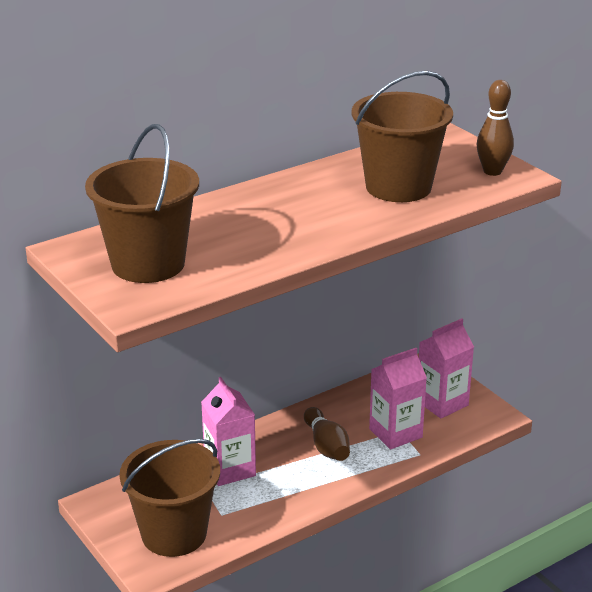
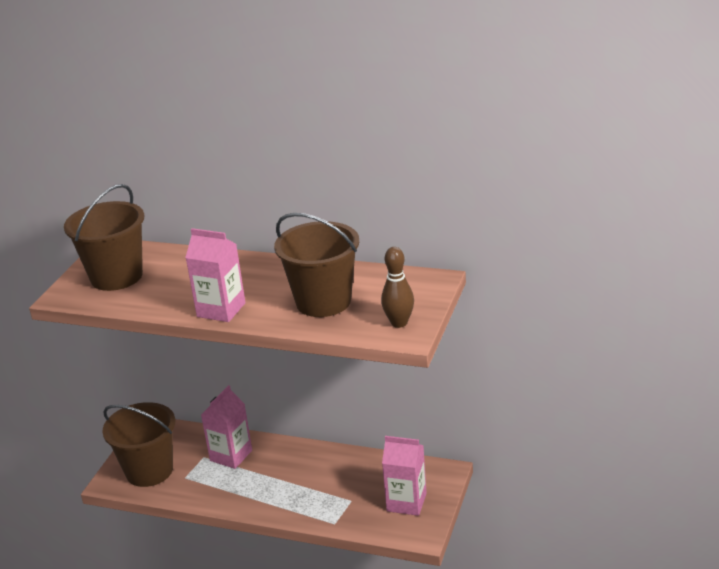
camera: 55 degrees right, 0 degrees up
(326, 446) = (297, 479): brown bowling pin -> none
(395, 433) = (345, 500): pink carton -> pink carton (221, 310)

